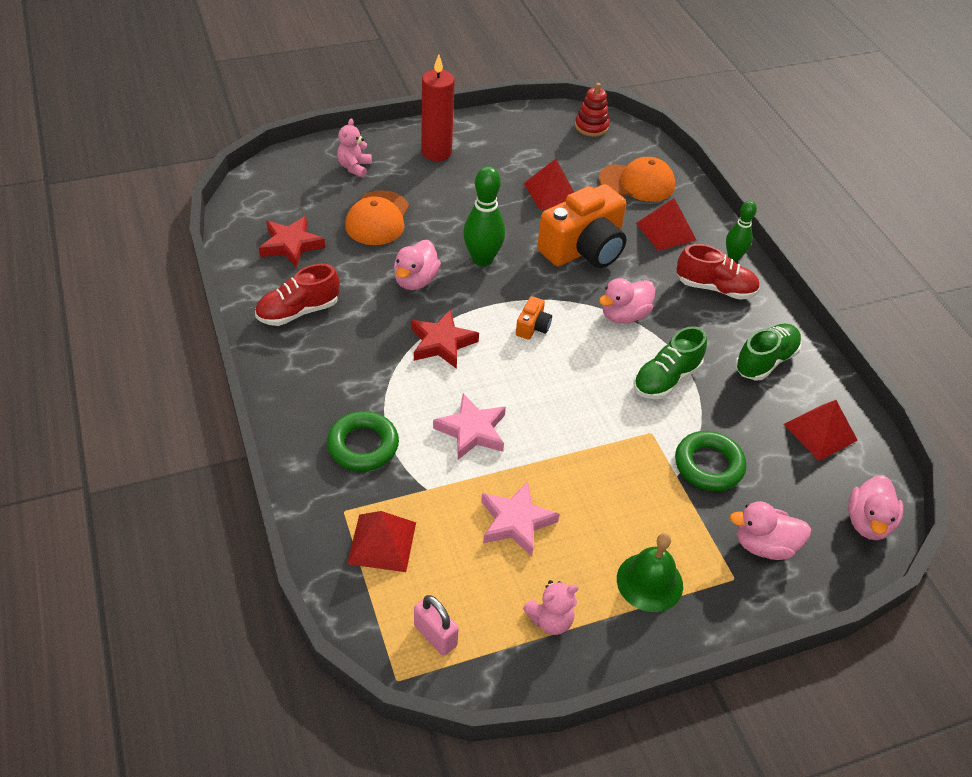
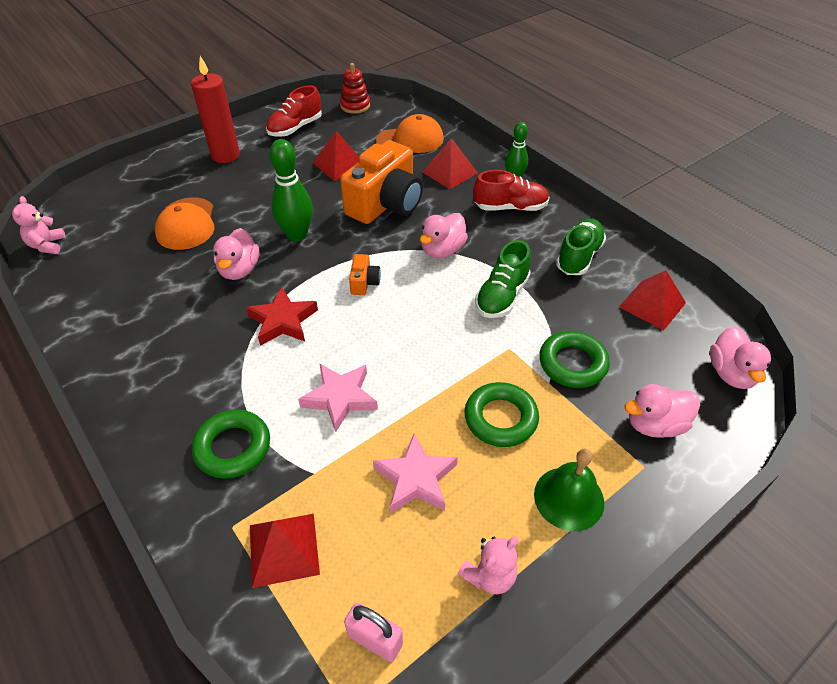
camera: 15 degrees left, 0 degrees up
(291, 245) = (106, 269): red star -> none
(298, 311) = (128, 330): red shoe -> red shoe (295, 128)
(354, 167) = (152, 185): pink teddy bear -> pink teddy bear (47, 245)
(615, 494) = (500, 418): none -> green ring

